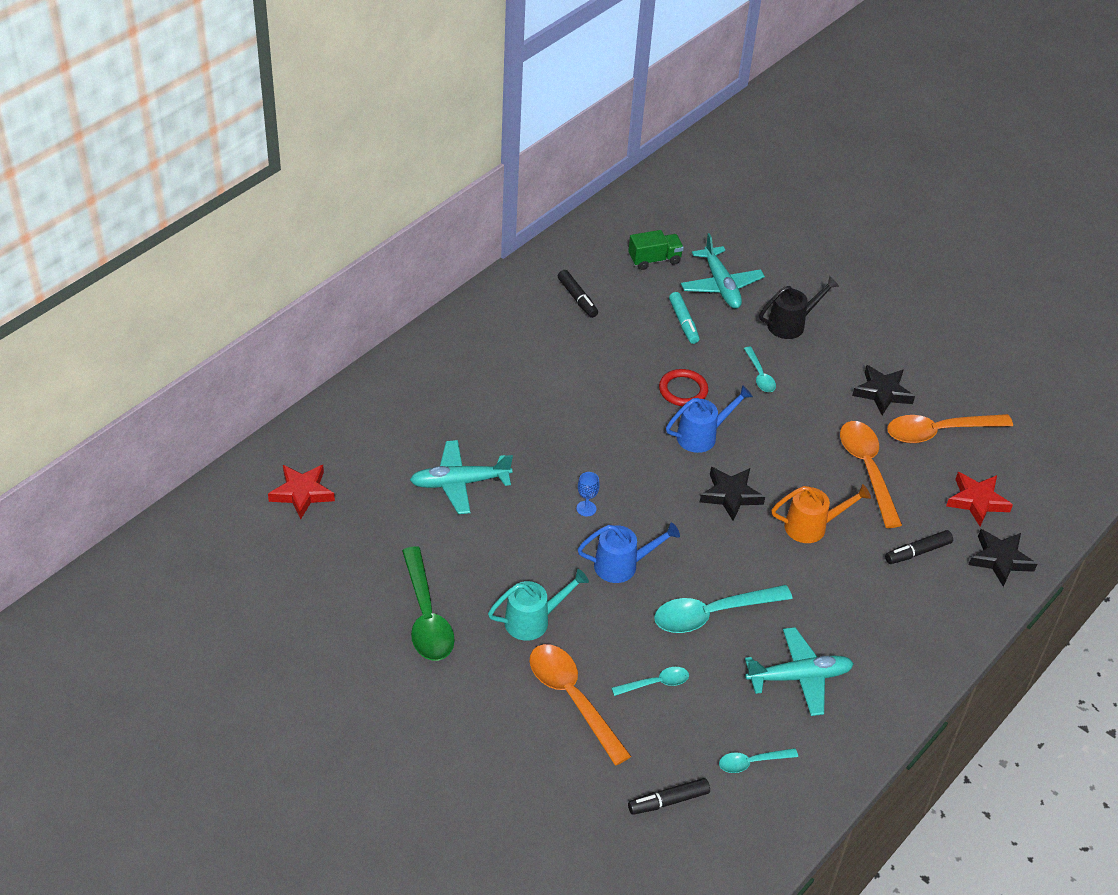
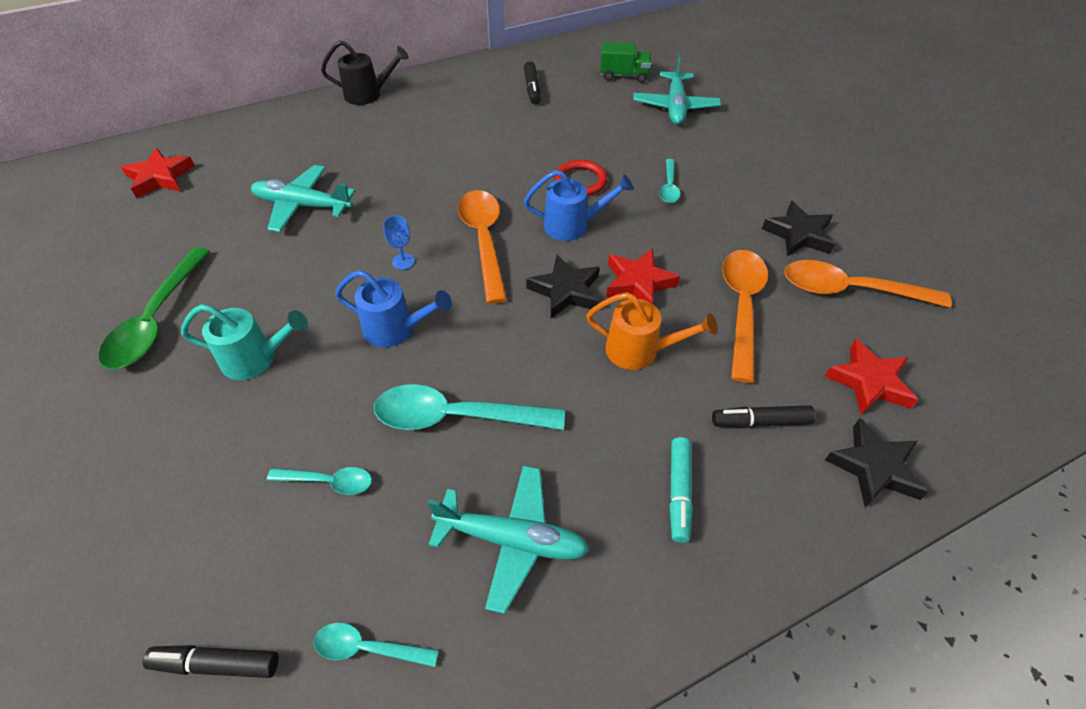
camera: 25 degrees right, 5 degrees up
(572, 699) = (220, 466): orange spoon -> orange spoon (484, 241)
(683, 322) = (619, 127): turquoise marker -> turquoise marker (679, 492)
(782, 472) = (638, 283): none -> red star
(791, 324) = (729, 151): black watering can -> black watering can (369, 94)

